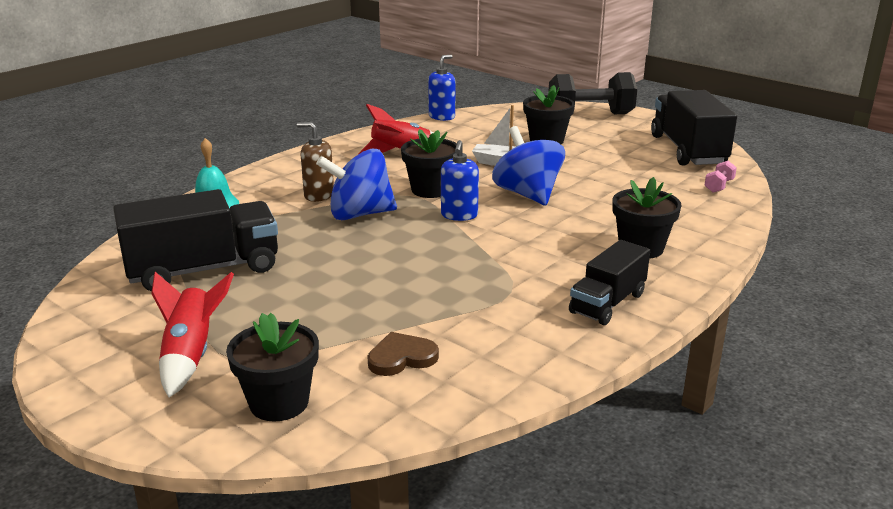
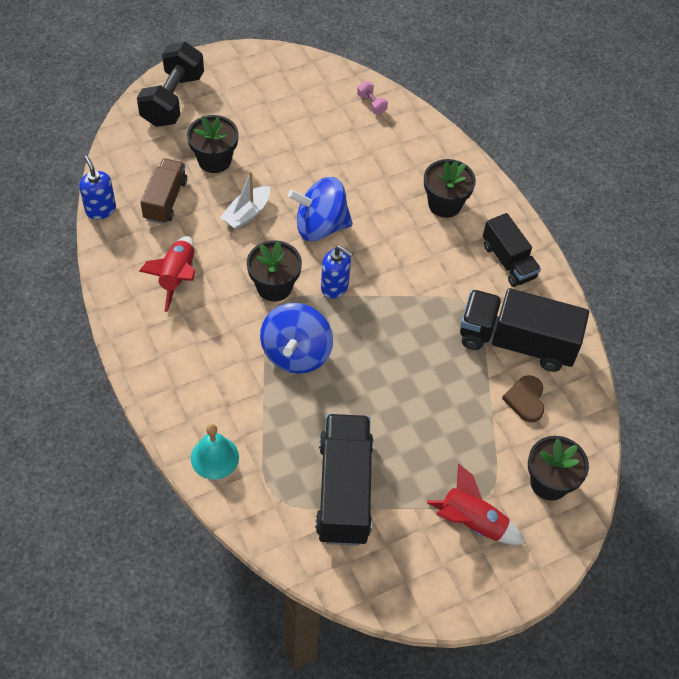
camera: 70 degrees left, 30 degrees up
(319, 195) = (239, 371): brown soap dispenser -> none
(479, 133) = (165, 200): none -> brown truck
(688, 150) = (295, 81): black truck -> black truck (516, 342)

